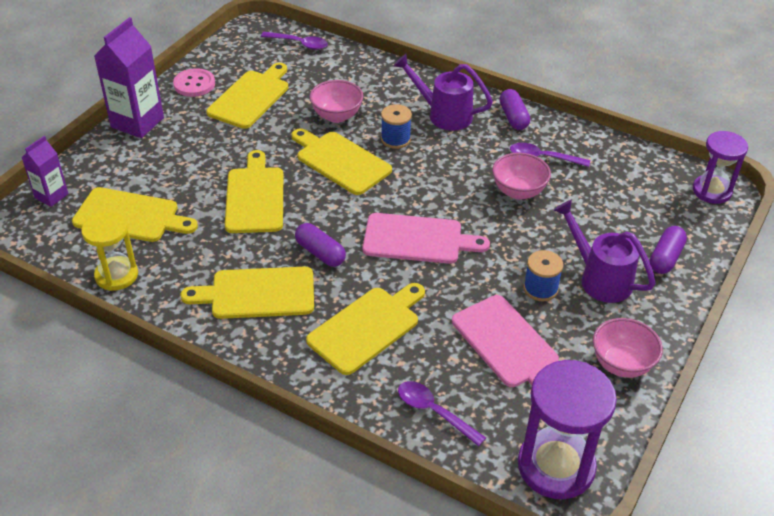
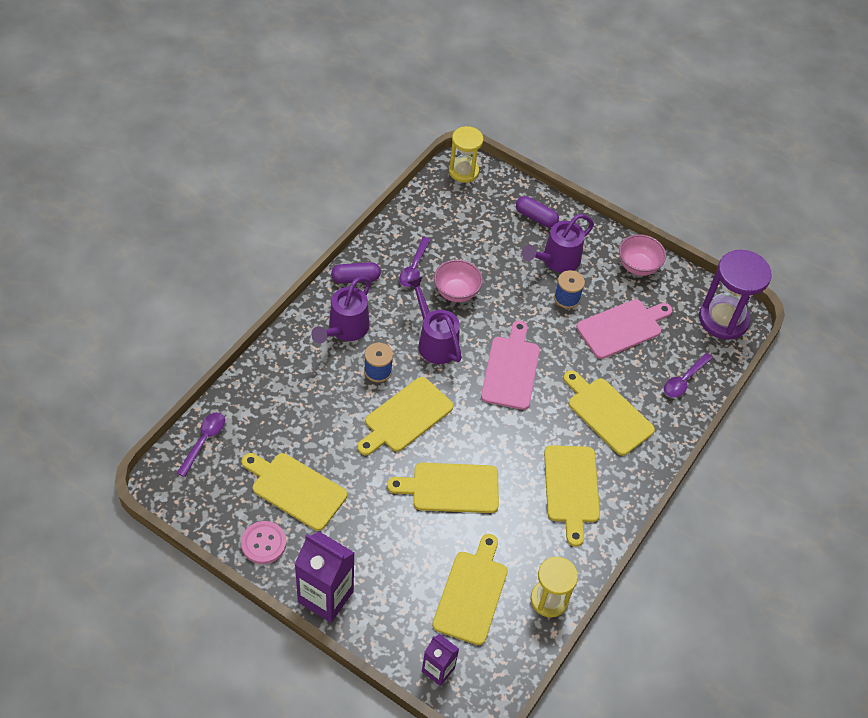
camera: 90 degrees left, 10 degrees up
(320, 253) = (525, 440): purple capsule -> none
(337, 116) = (336, 415): pink bowl -> none
(443, 178) = (435, 342): none -> purple watering can
(711, 191) = (463, 171): purple hourglass -> yellow hourglass

